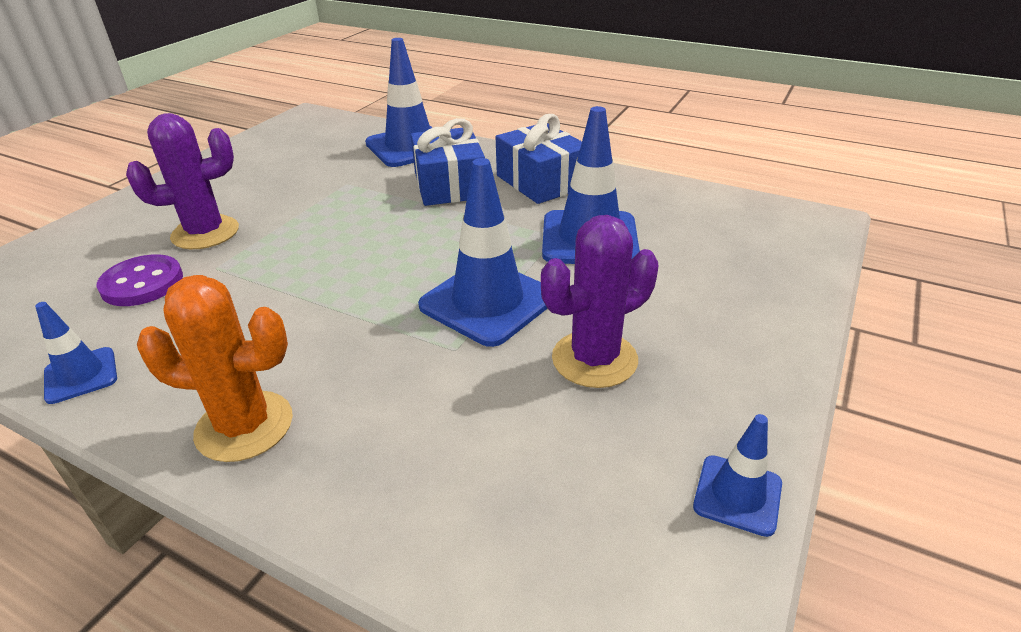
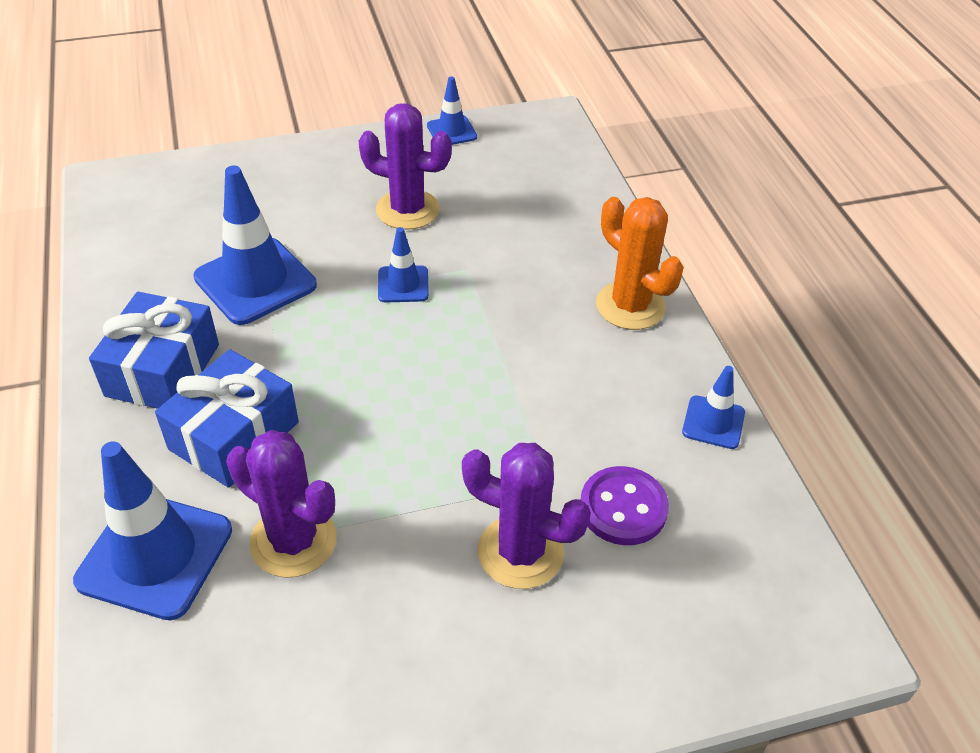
camera: 135 degrees left, 10 degrees up
(350, 177) = (293, 541): none -> purple cactus
(487, 302) = (403, 284): blue traffic cone -> blue traffic cone, size x0.52

